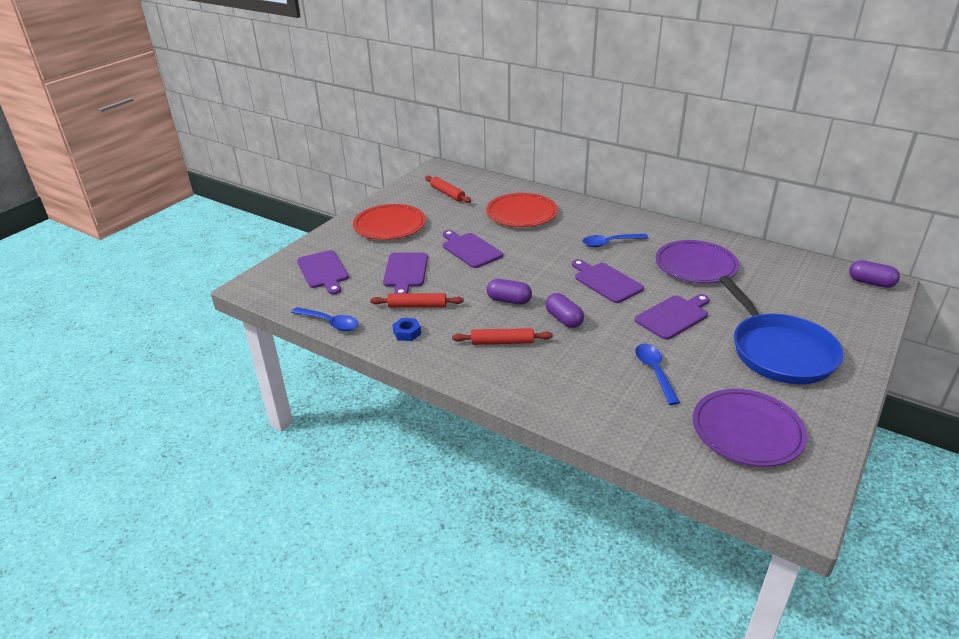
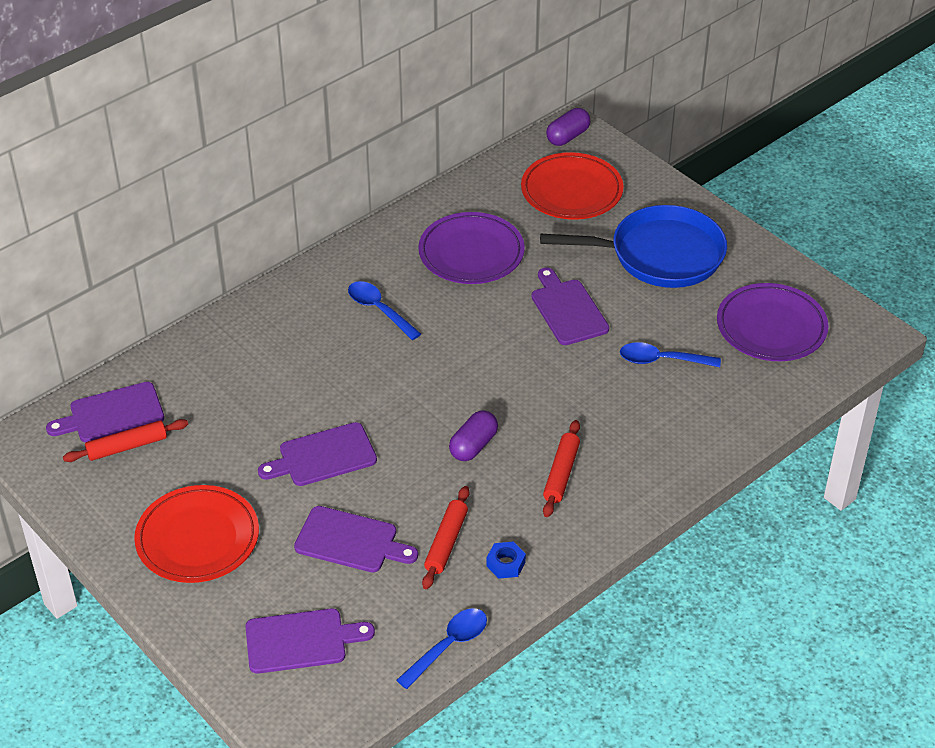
camera: 75 degrees left, 10 degrees up
(521, 214) = (247, 375): red plate -> red plate (571, 191)
(564, 319) = (536, 405): purple capsule -> none
(606, 282) = (470, 343): purple cutting board -> purple cutting board (112, 414)
(610, 243) = (379, 310): blue spoon -> blue spoon turned 135 degrees clockwise

